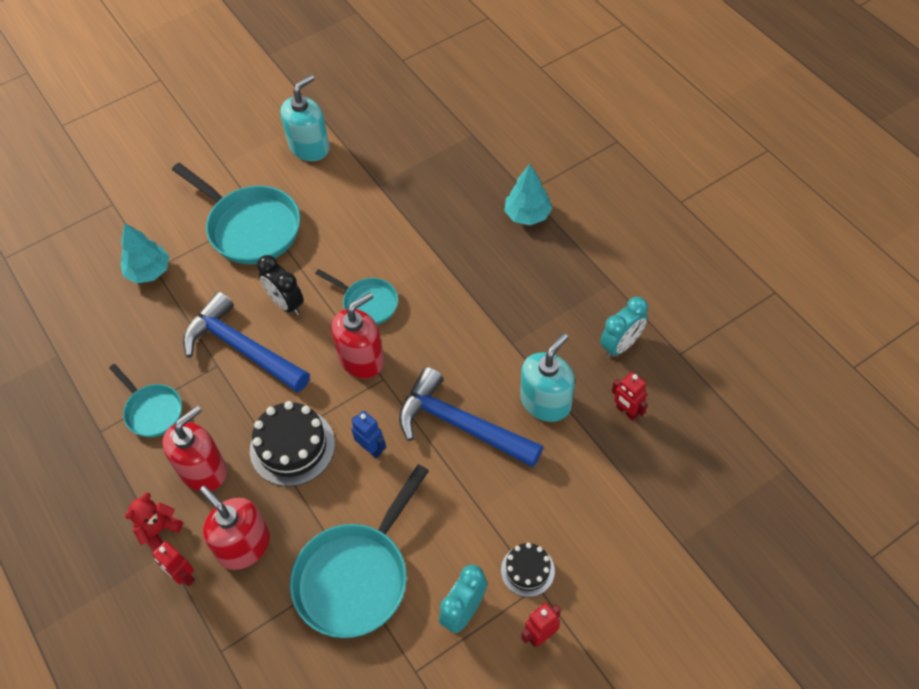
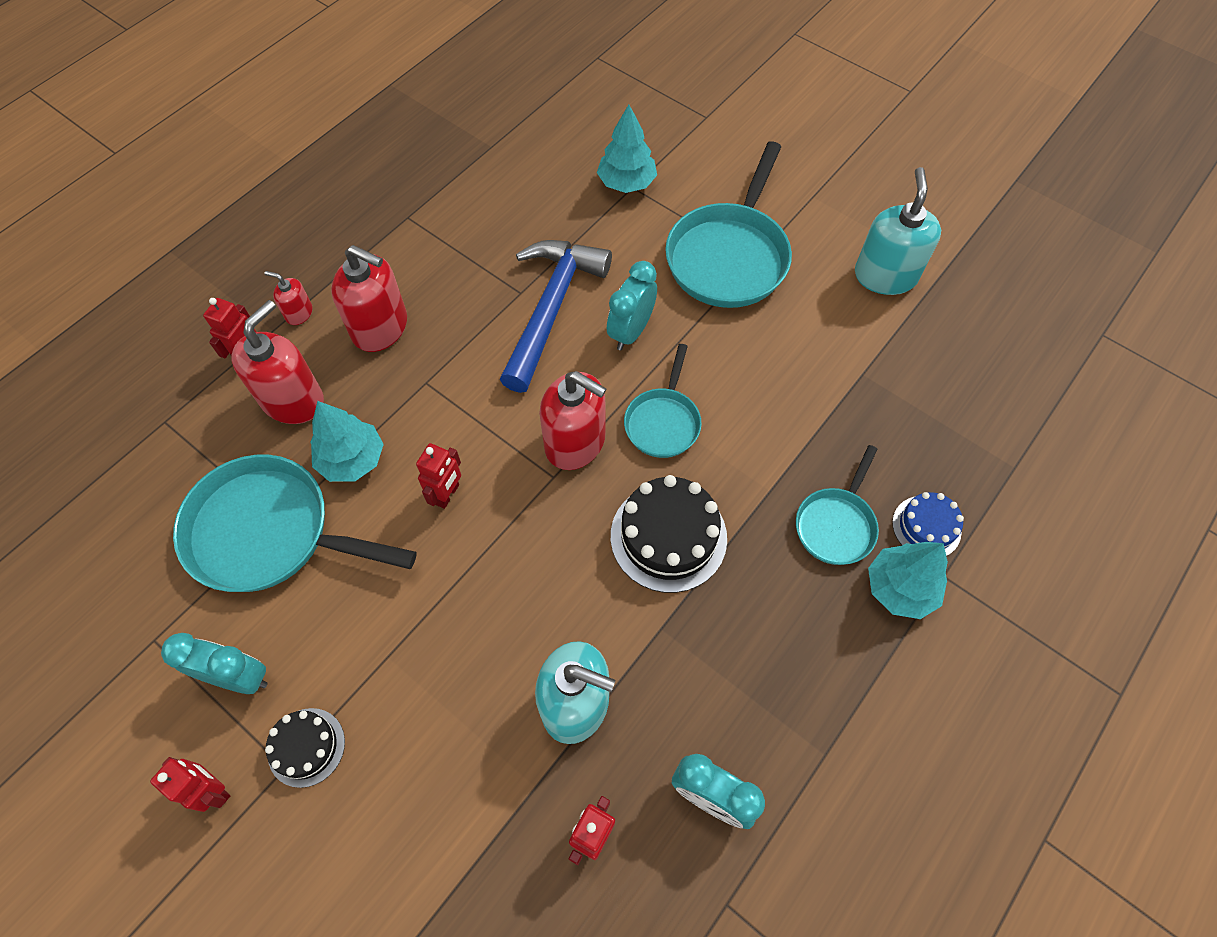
camera: 70 degrees right, 5 degrees up
(152, 411) = (444, 253): turquoise pan -> turquoise pan (836, 524)
(159, 530) = (299, 313): red teddy bear -> red soap dispenser
(286, 303) = (631, 331): black clock -> turquoise clock
(292, 446) = (430, 406): black cake -> black cake (668, 537)
(309, 147) = (885, 276): turquoise soap dispenser -> turquoise soap dispenser turned 105 degrees counterclockwise
(316, 509) = (352, 460): none -> turquoise tree
(371, 448) = (447, 494): blue robot -> red robot
(461, 425) = (508, 595): blue hammer -> none
(494, 189) = (926, 527): none -> blue cake

